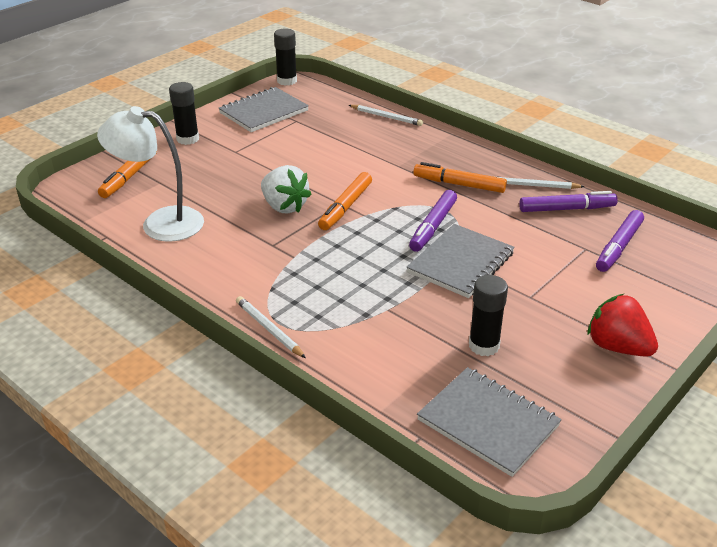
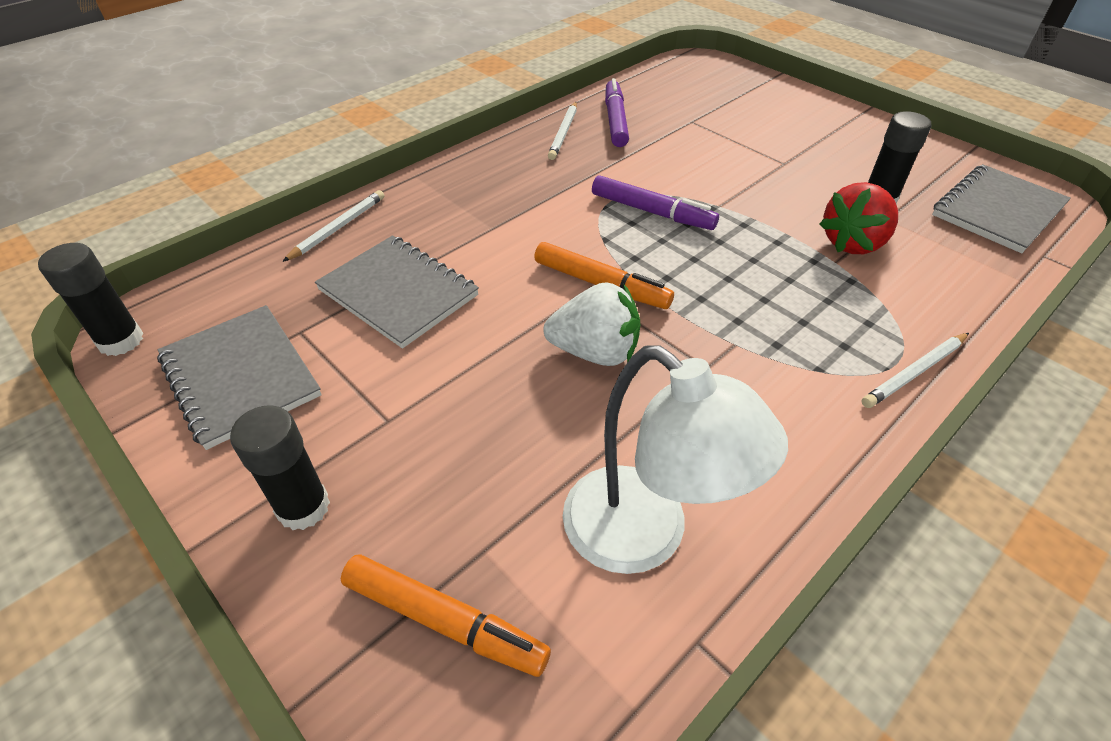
camera: 85 degrees left, 10 degrees up
(160, 223) = (644, 536): white lamp -> white lamp turned 60 degrees counterclockwise
(284, 206) = (595, 352): white strawberry -> white strawberry turned 45 degrees clockwise
(459, 184) = (552, 183): orange marker -> none
(461, 263) = (730, 199): grey notebook -> grey notebook (398, 293)
(617, 347) = (851, 128): red strawberry -> red strawberry (853, 243)
(618, 247) = (687, 104): purple marker -> none

